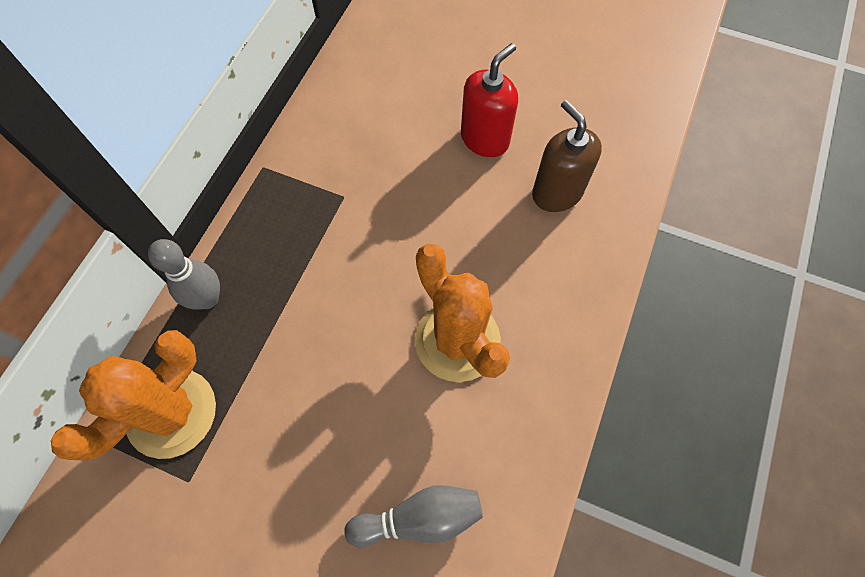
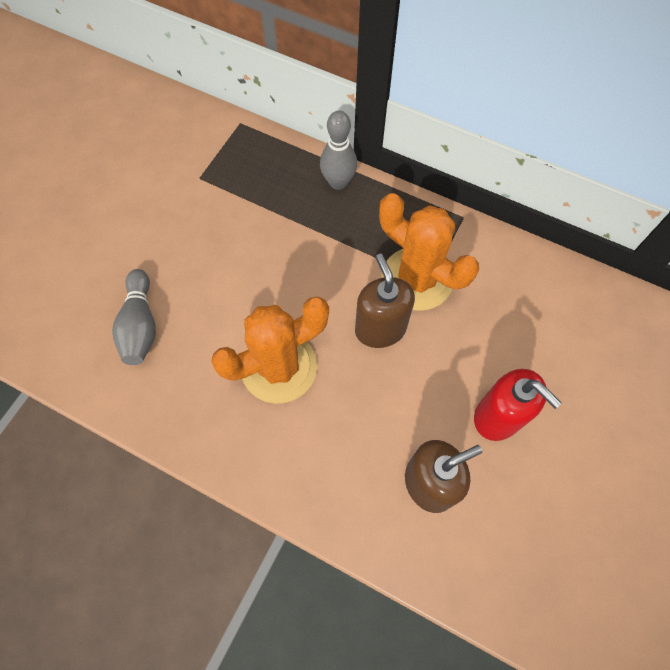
camera: 95 degrees right, 0 degrees up
(171, 412) = (250, 165): orange cactus -> orange cactus (417, 279)
(403, 241) = (380, 329): none -> brown soap dispenser

